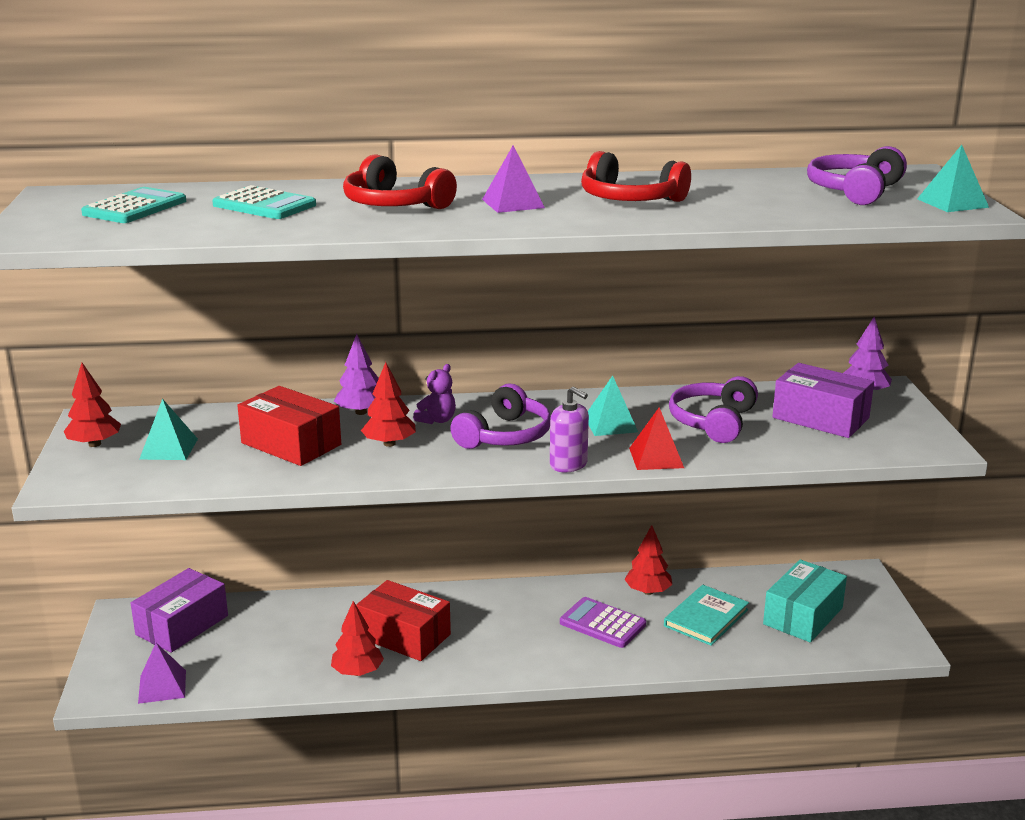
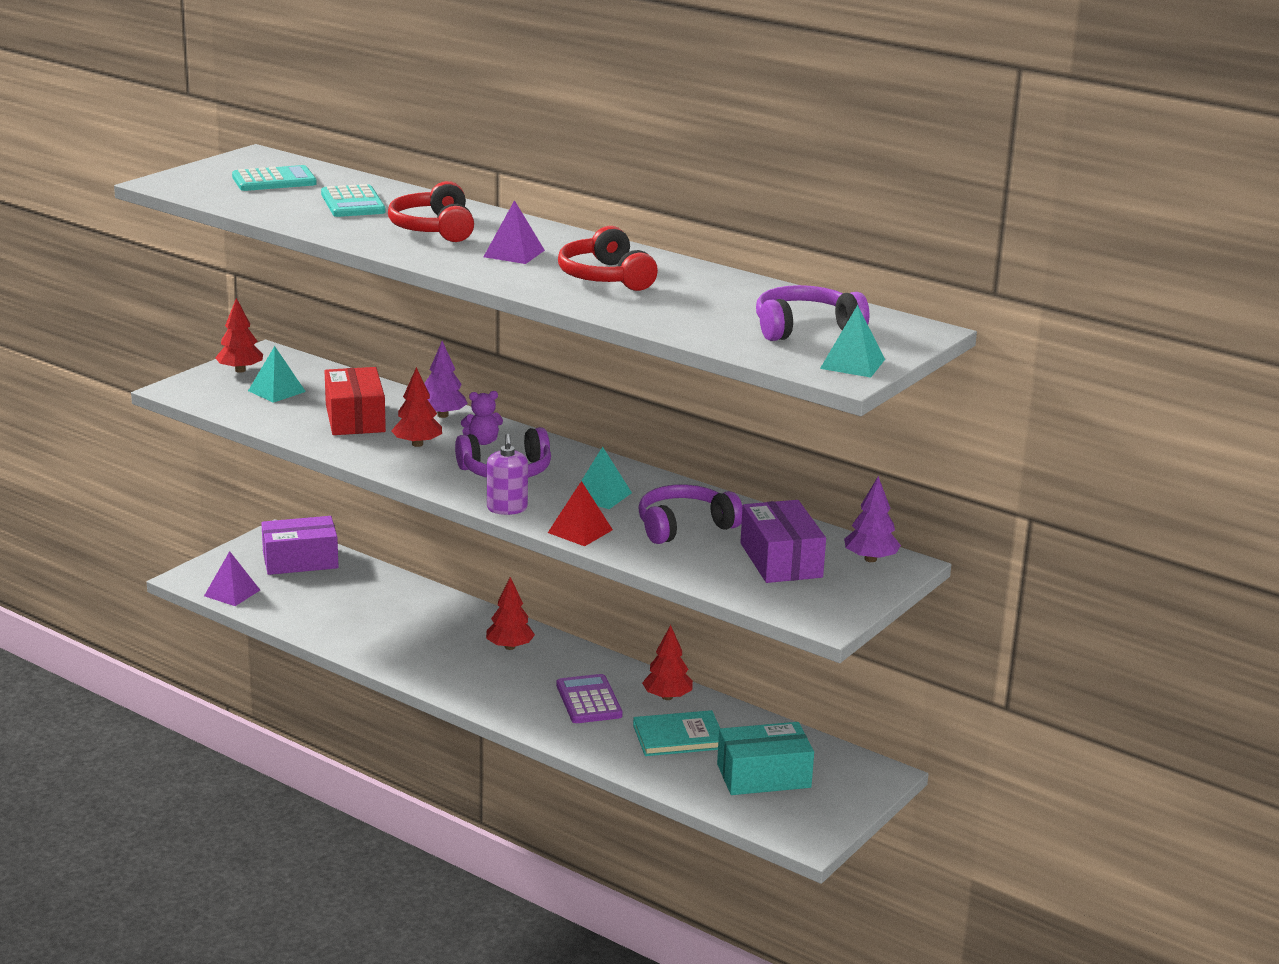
camera: 40 degrees right, 0 degrees up
(357, 672) = (362, 645): red tree -> red tree (509, 647)
(404, 636) = (431, 637): red box -> none

